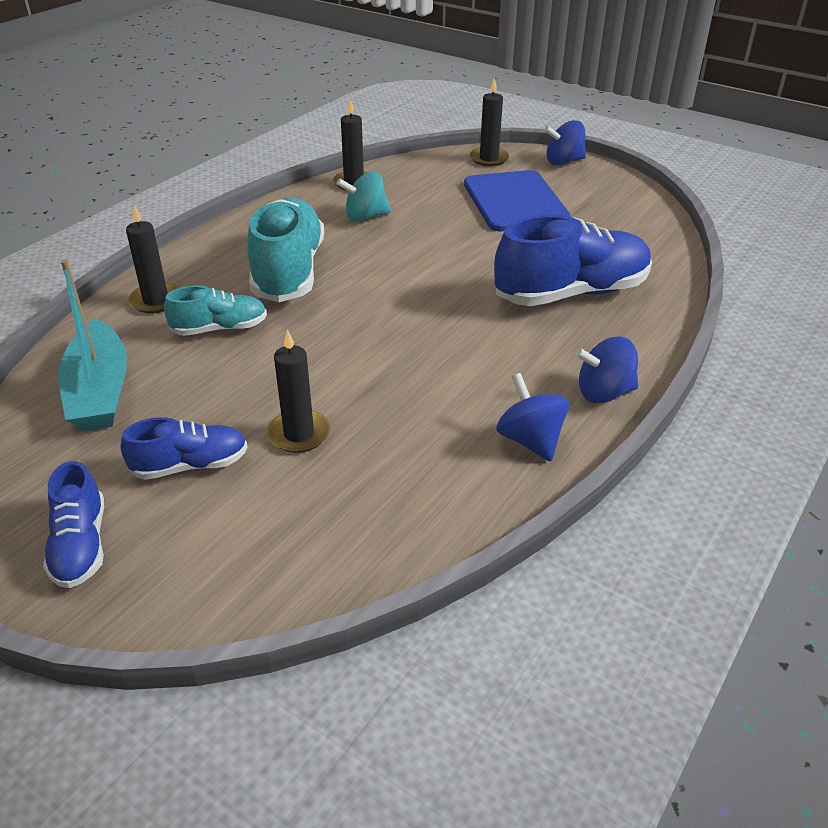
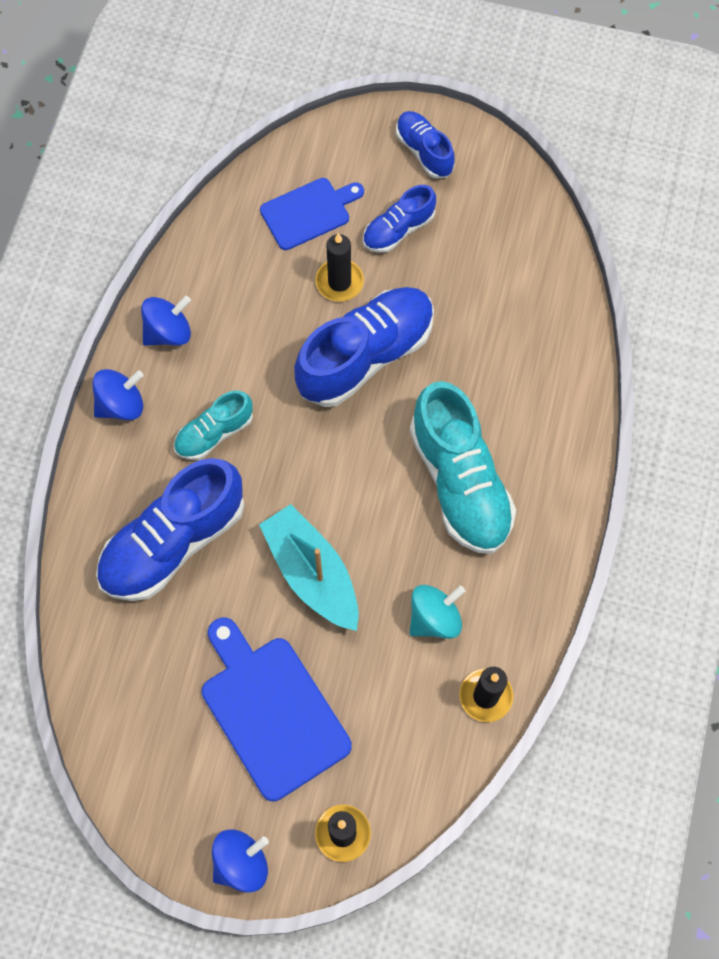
camera: 160 degrees right, 30 degrees up
(100, 391) = (513, 273): turquoise boat -> turquoise boat (312, 573)
(156, 300) = (553, 394): black candle -> none
(220, 329) = (470, 375): turquoise shoe -> turquoise shoe (214, 433)
(289, 517) = (308, 212): none -> blue cutting board
(313, 367) = (365, 355): none -> blue shoe
(530, 440) = (168, 332): blue spinning top -> blue spinning top turned 75 degrees counterclockwise

